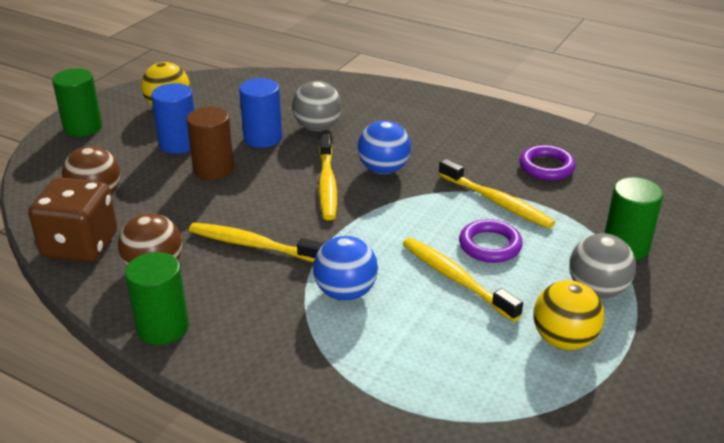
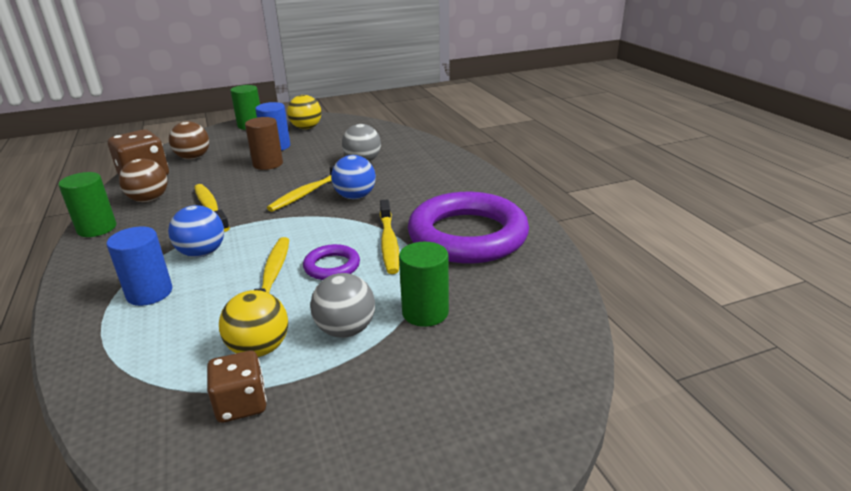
camera: 40 degrees right, 5 degrees down
(263, 138) = (322, 157): blue cylinder -> blue cylinder (149, 293)
(546, 167) = (467, 235): purple ring -> purple ring, size x2.28
(628, 383) = (241, 404): none -> brown dice

